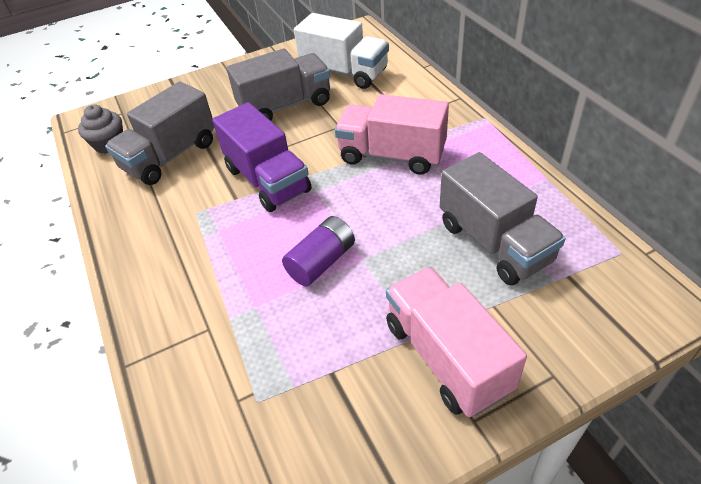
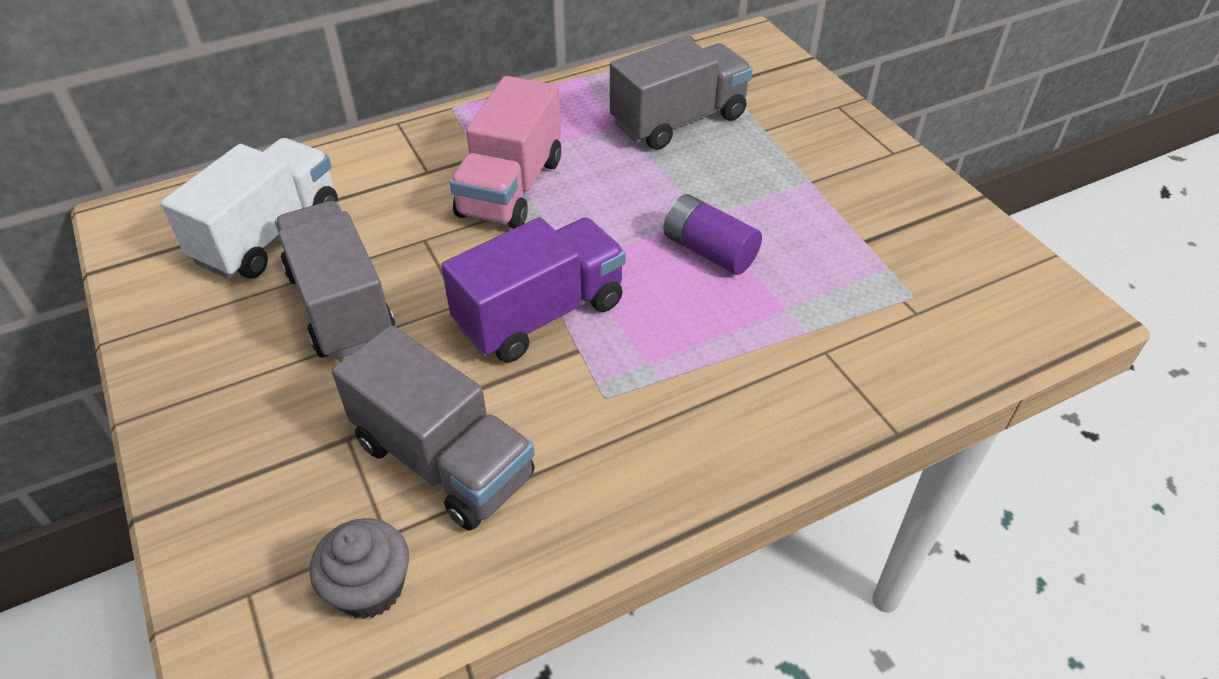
camera: 95 degrees left, 0 degrees up
(446, 356) = (830, 162): pink truck -> none

